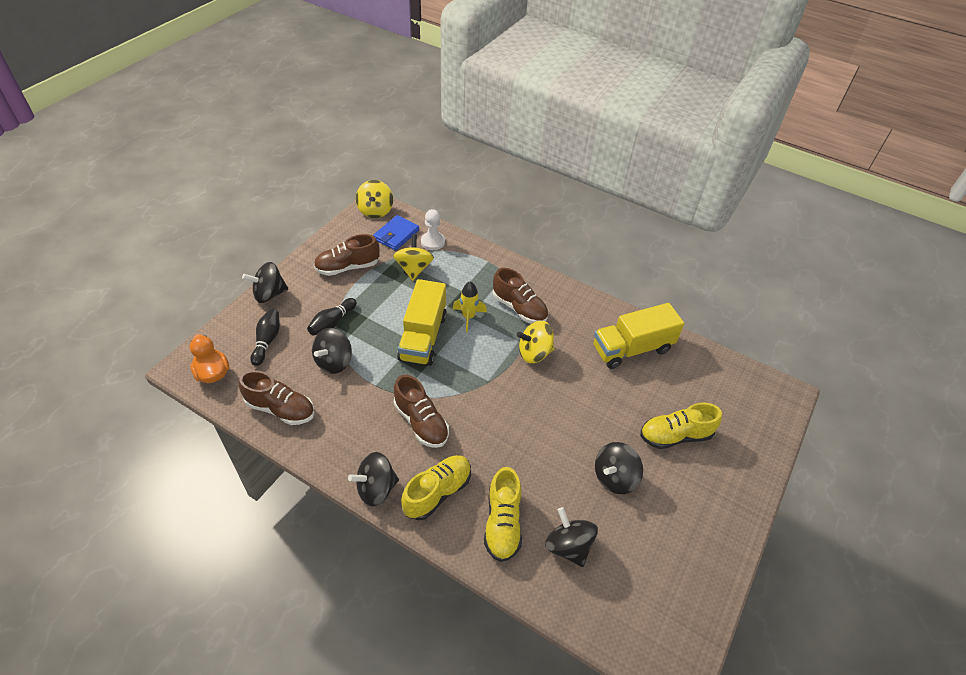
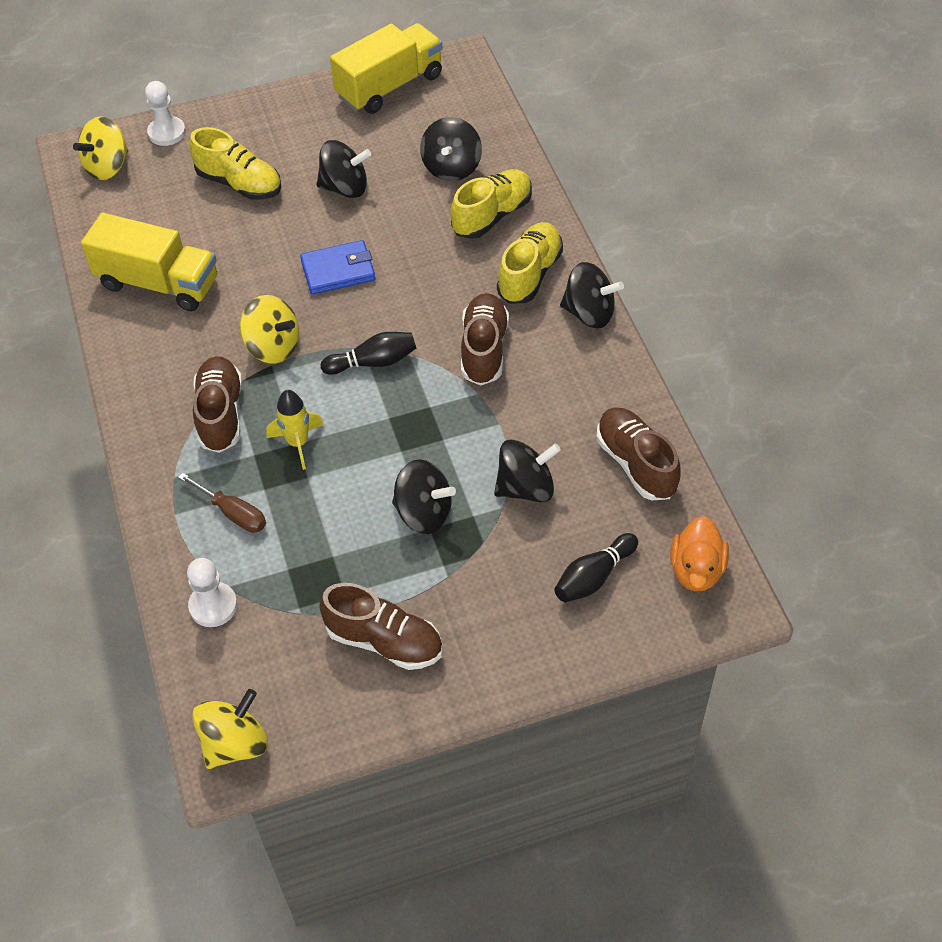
camera: 135 degrees left, 5 degrees up
(269, 294) = (539, 664): black spinning top -> black spinning top (424, 513)
(332, 323) = (484, 550): black bowling pin -> black bowling pin (373, 362)
(396, 235) = (253, 660): blue wallet -> blue wallet (338, 271)
(414, 269) = (291, 571): yellow spinning top -> yellow spinning top (107, 167)
(423, 337) = (384, 451): yellow truck -> yellow truck (390, 86)
(437, 492) = (529, 274): yellow shoe -> yellow shoe turned 120 degrees clockwise
(464, 275) = (233, 513): none -> brown screwdriver
(762, 441) = (167, 132): none -> white pawn

